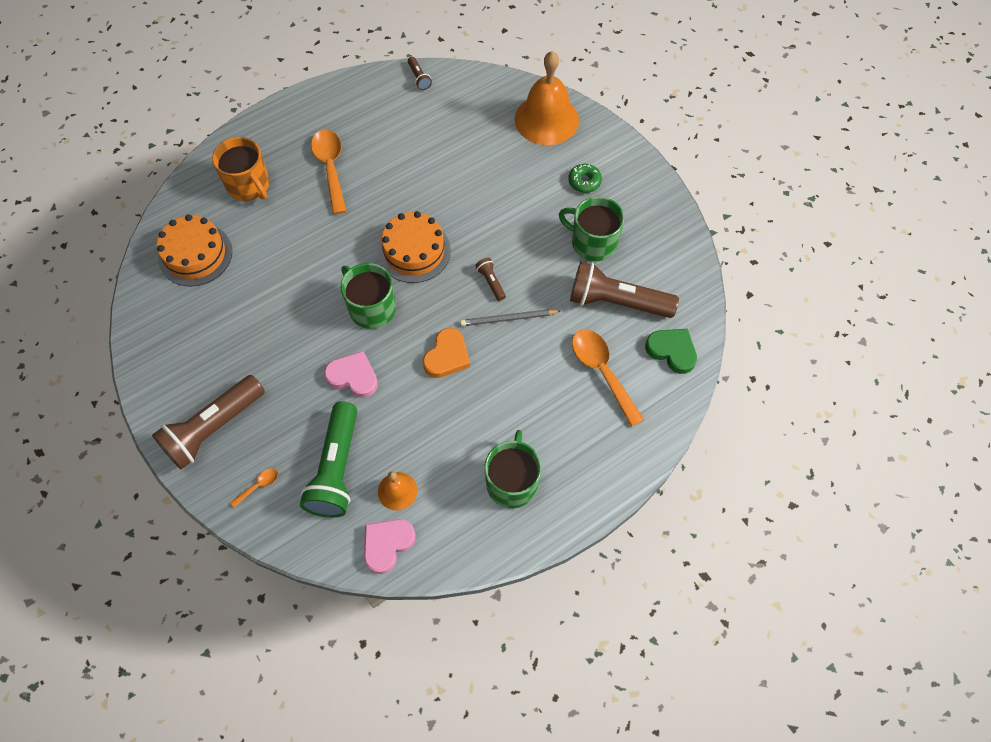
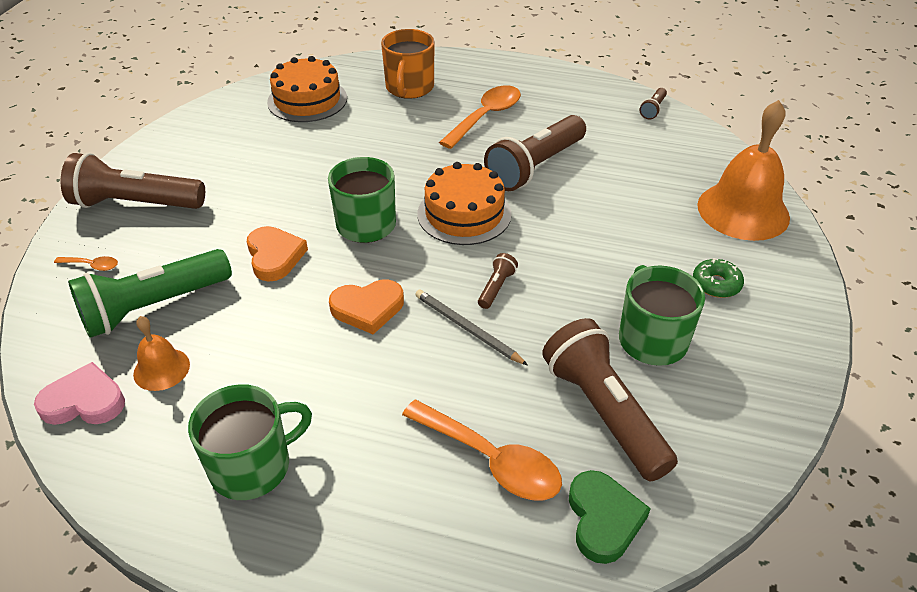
camera: 50 degrees right, 20 degrees down
(353, 376) = (275, 256): pink heart -> orange heart
(409, 182) = (535, 167): none -> brown flashlight
(602, 372) = (491, 460): orange spoon -> orange spoon turned 105 degrees clockwise

